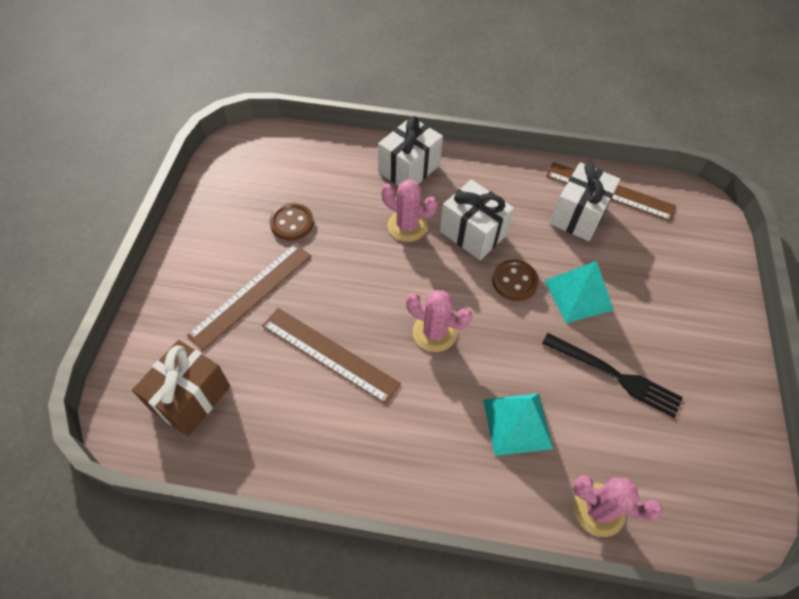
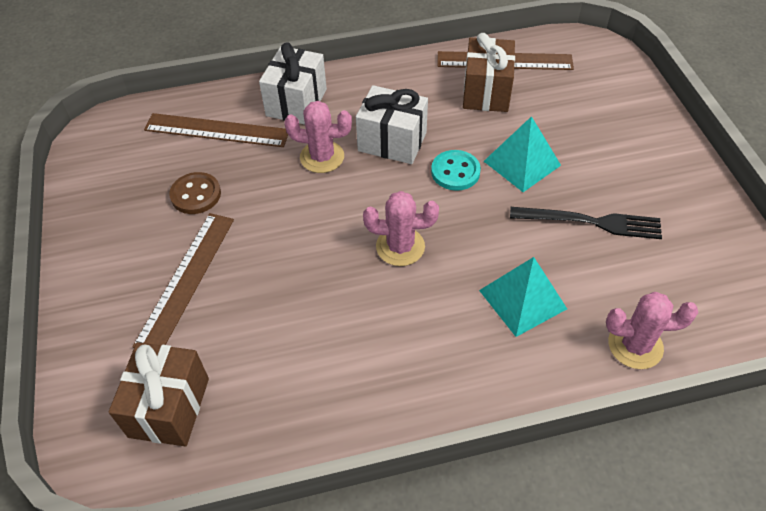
camera: 20 degrees left, 5 degrees down
(329, 354) = (302, 306): brown ruler -> brown ruler (217, 130)
(514, 281) = (455, 172): brown button -> turquoise button
(578, 215) = (486, 92): white gift -> brown gift

